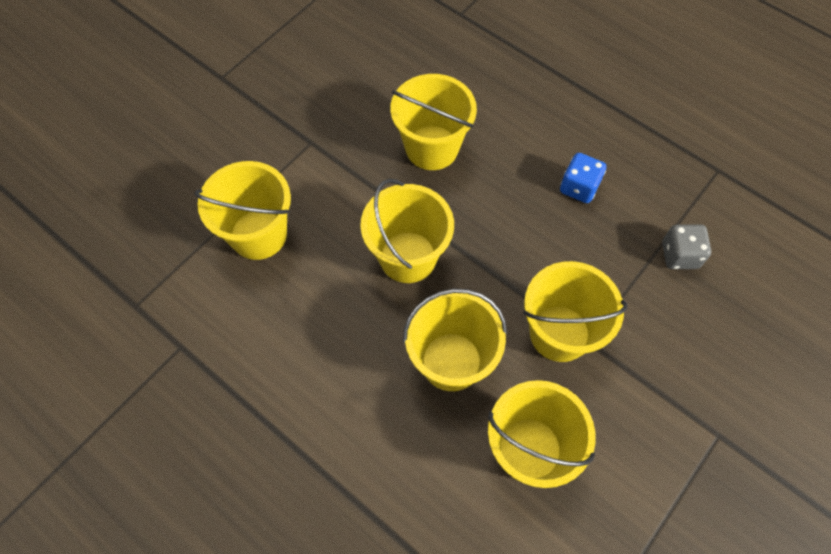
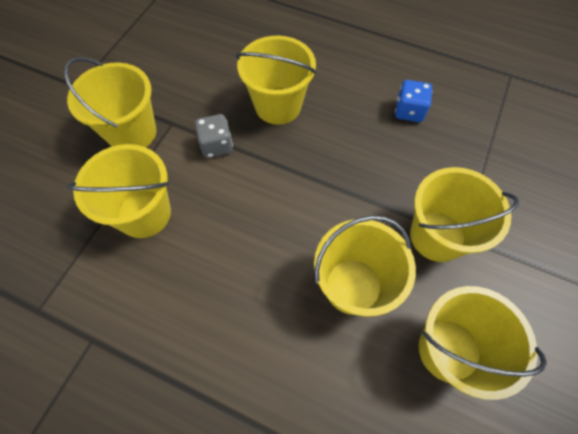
camera: 15 degrees left, 0 degrees up
(408, 257) = (285, 201): yellow bucket -> yellow bucket (132, 133)
(679, 255) = (508, 147): grey dice -> grey dice (216, 145)

